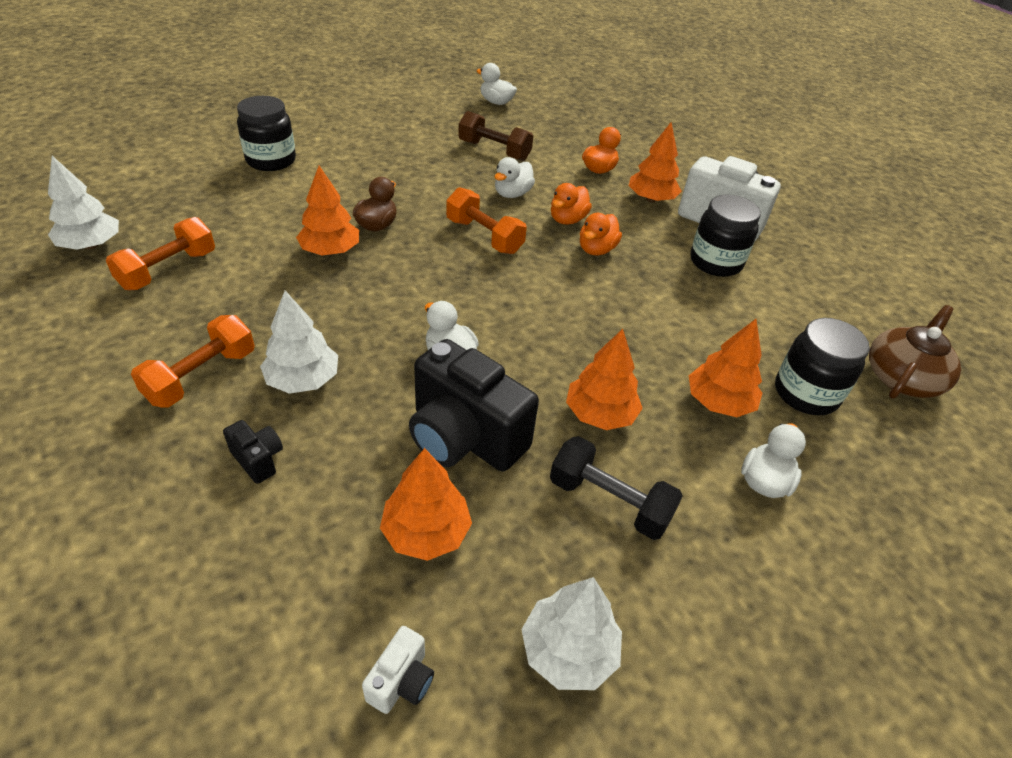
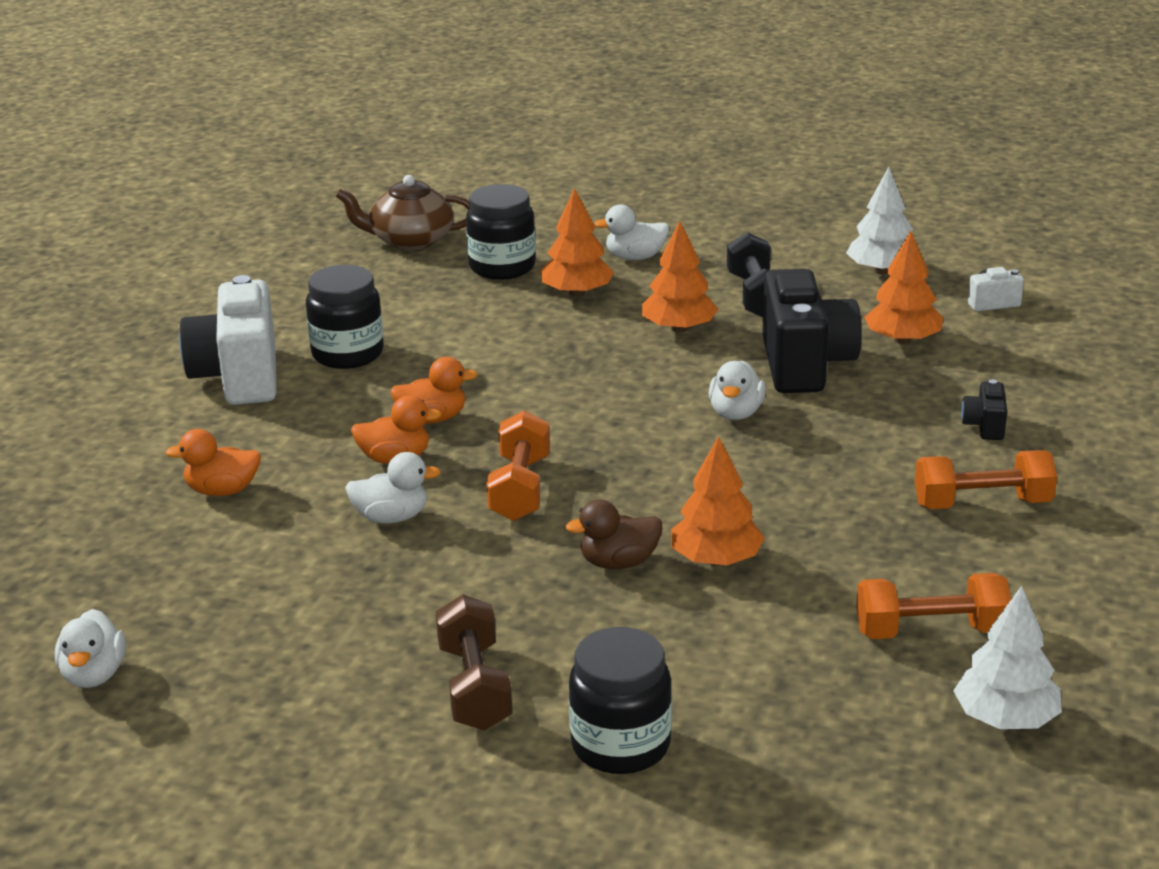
camera: 125 degrees left, 15 degrees down
(303, 380) = (890, 458): white tree -> none
(494, 151) = (287, 587): brown dumbbell -> brown dumbbell (474, 687)
(651, 199) = (254, 430): orange tree -> none

